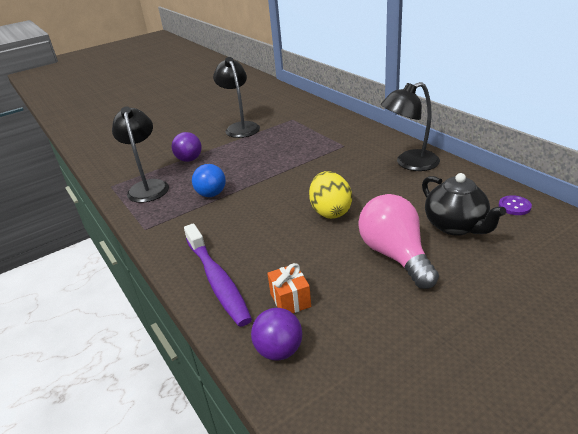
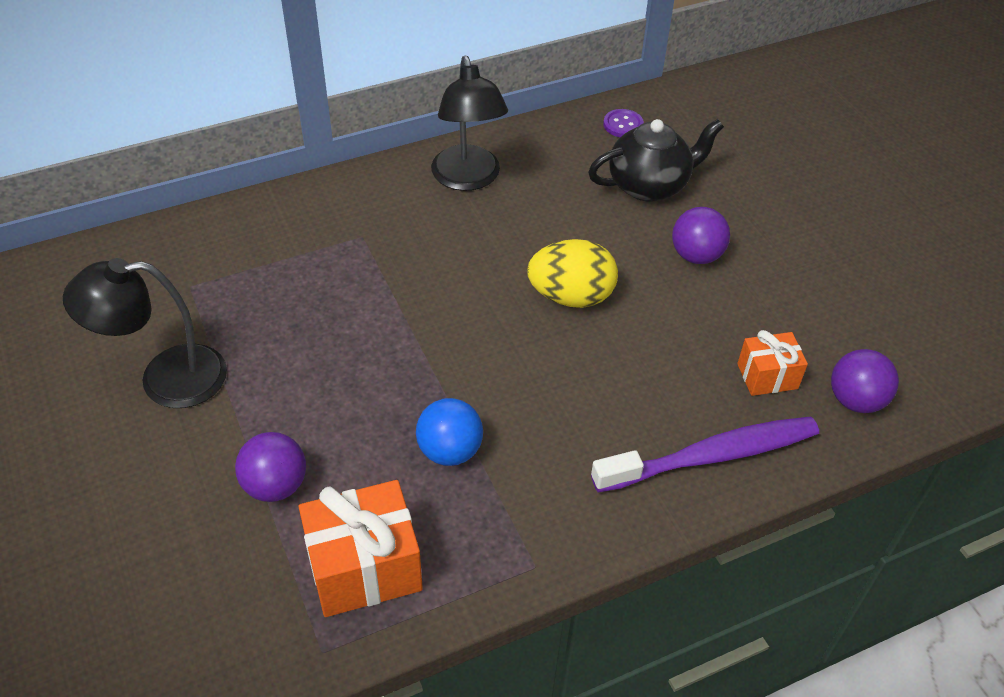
camera: 85 degrees left, 15 degrees up
(148, 186) = (364, 568): black lamp -> orange gift
(395, 255) = (696, 255): pink light bulb -> purple ball

